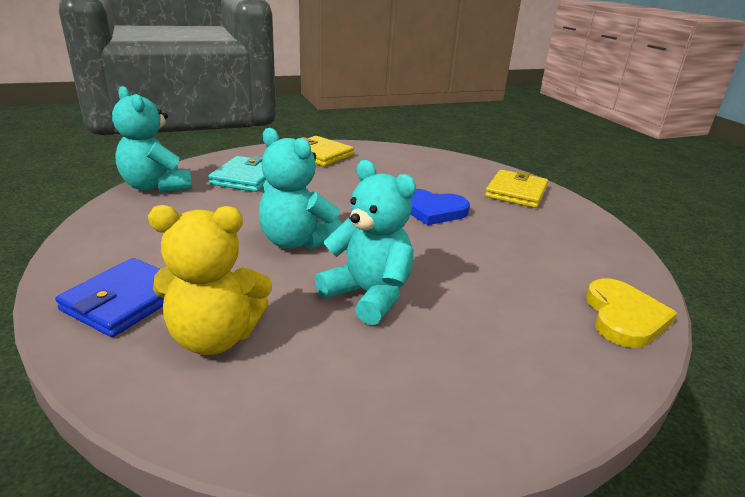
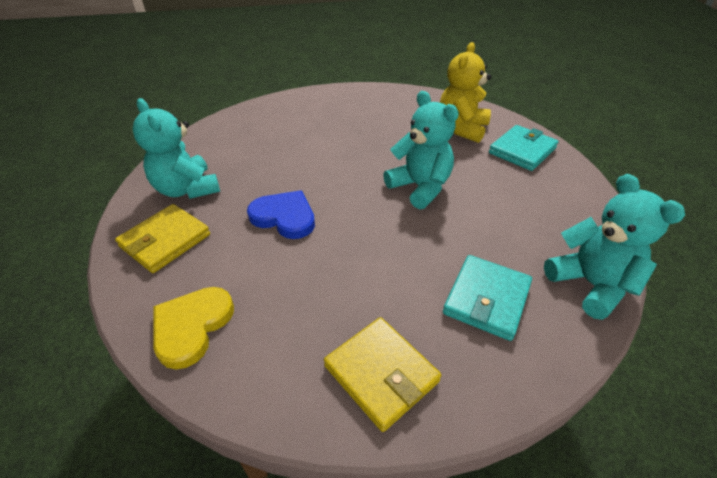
camera: 165 degrees left, 15 degrees up
(124, 301) = (522, 151): blue wallet -> turquoise wallet
(215, 337) = (461, 129): yellow teddy bear -> yellow teddy bear turned 75 degrees counterclockwise
(369, 295) = (376, 142): turquoise teddy bear -> turquoise teddy bear (187, 189)
(624, 317) = (238, 120): yellow heart -> yellow heart (192, 326)

